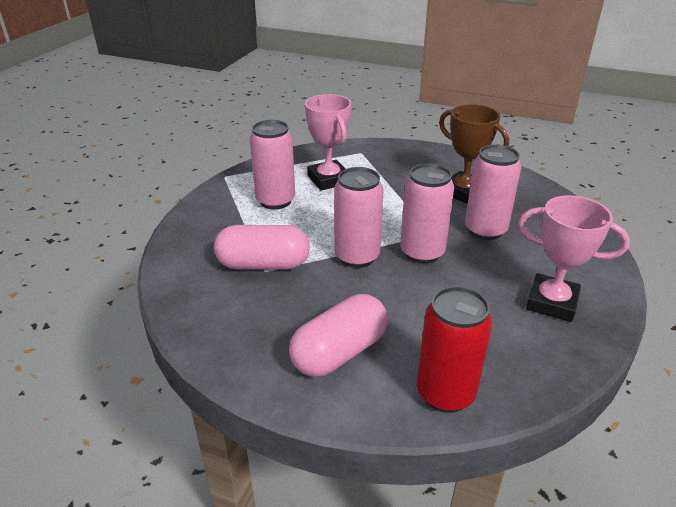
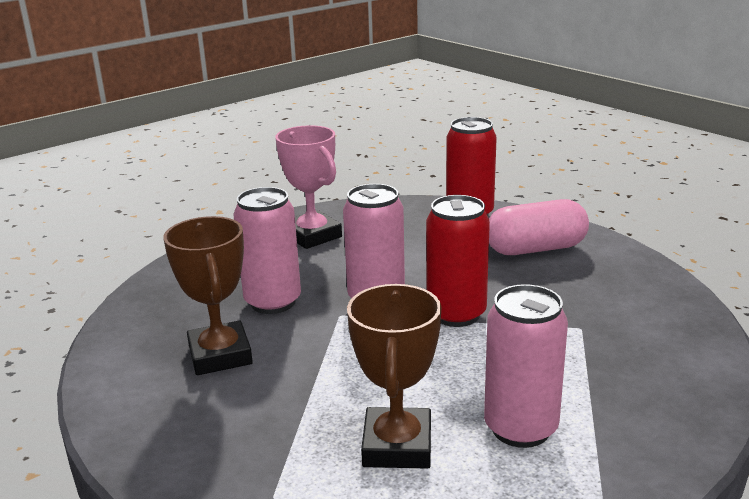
camera: 150 degrees left, 10 degrees down
(263, 264) = (580, 335): pink capsule -> none
(328, 179) = (397, 446): pink trophy -> brown trophy
(357, 256) = (456, 314): pink can -> red can

